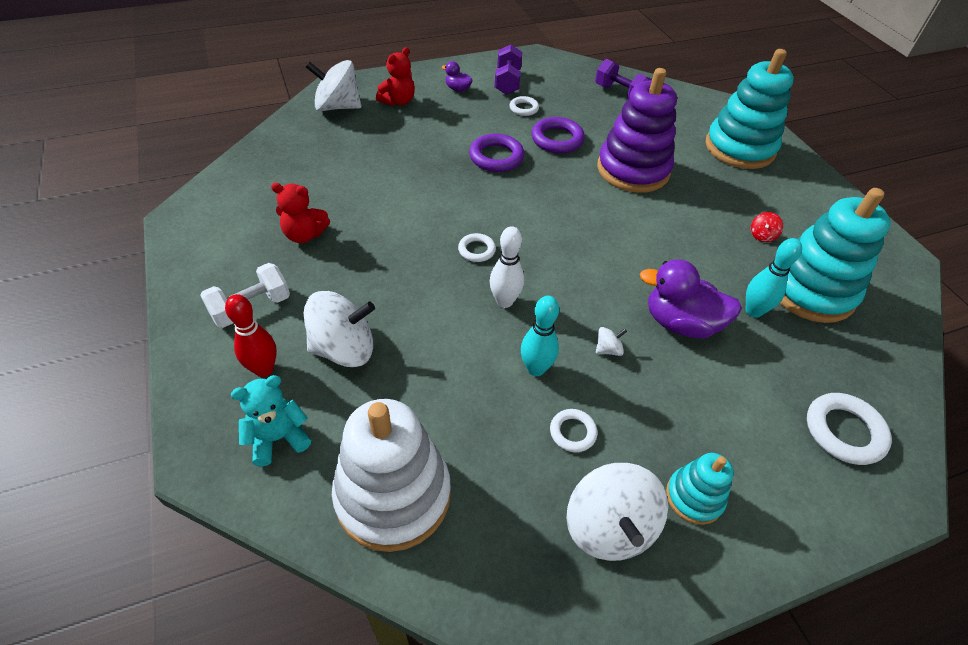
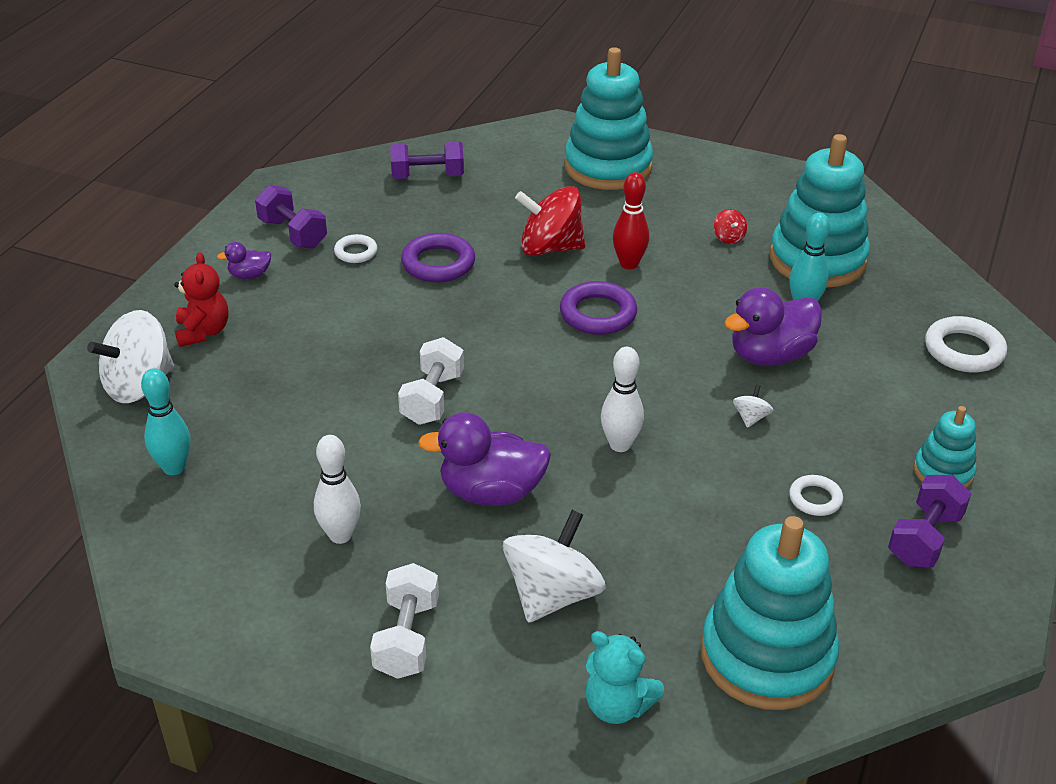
camera: 45 degrees left, 10 degrees down
(264, 369) = (512, 672): red bowling pin -> red bowling pin (629, 264)
(278, 438) = (617, 705): turquoise teddy bear -> turquoise teddy bear turned 75 degrees counterclockwise
(304, 235) = (340, 535): red teddy bear -> white bowling pin
(393, 495) = (767, 656): white stacking toy -> turquoise stacking toy
(400, 271) = (491, 492): none -> purple duck
(447, 203) = (432, 398): none -> white dumbbell
(476, 250) = (528, 420): white ring -> none
(496, 157) = (407, 321): purple ring -> purple ring (598, 314)
(536, 368) = (723, 476): turquoise bowling pin -> turquoise bowling pin (174, 468)
(609, 527) = (924, 538): white spinning top -> purple dumbbell
(633, 170) = (550, 248): purple stacking toy -> red spinning top

